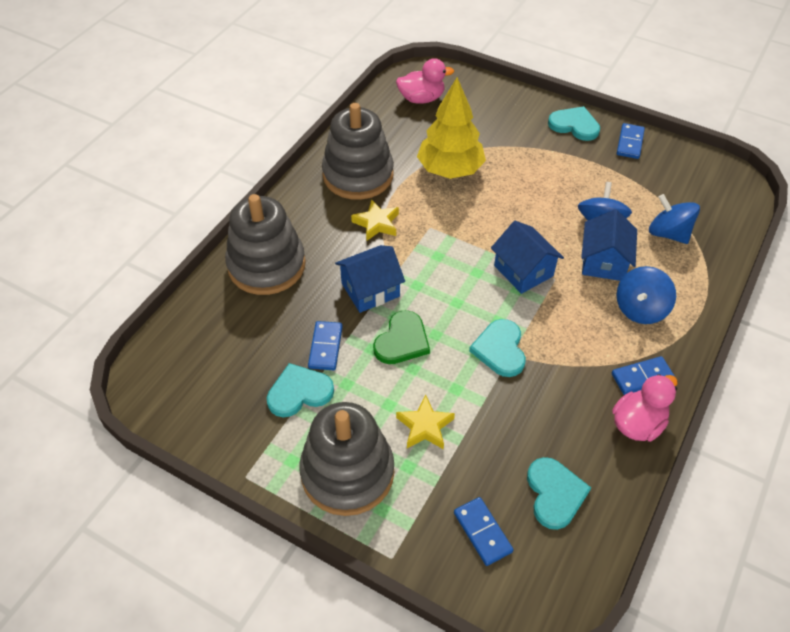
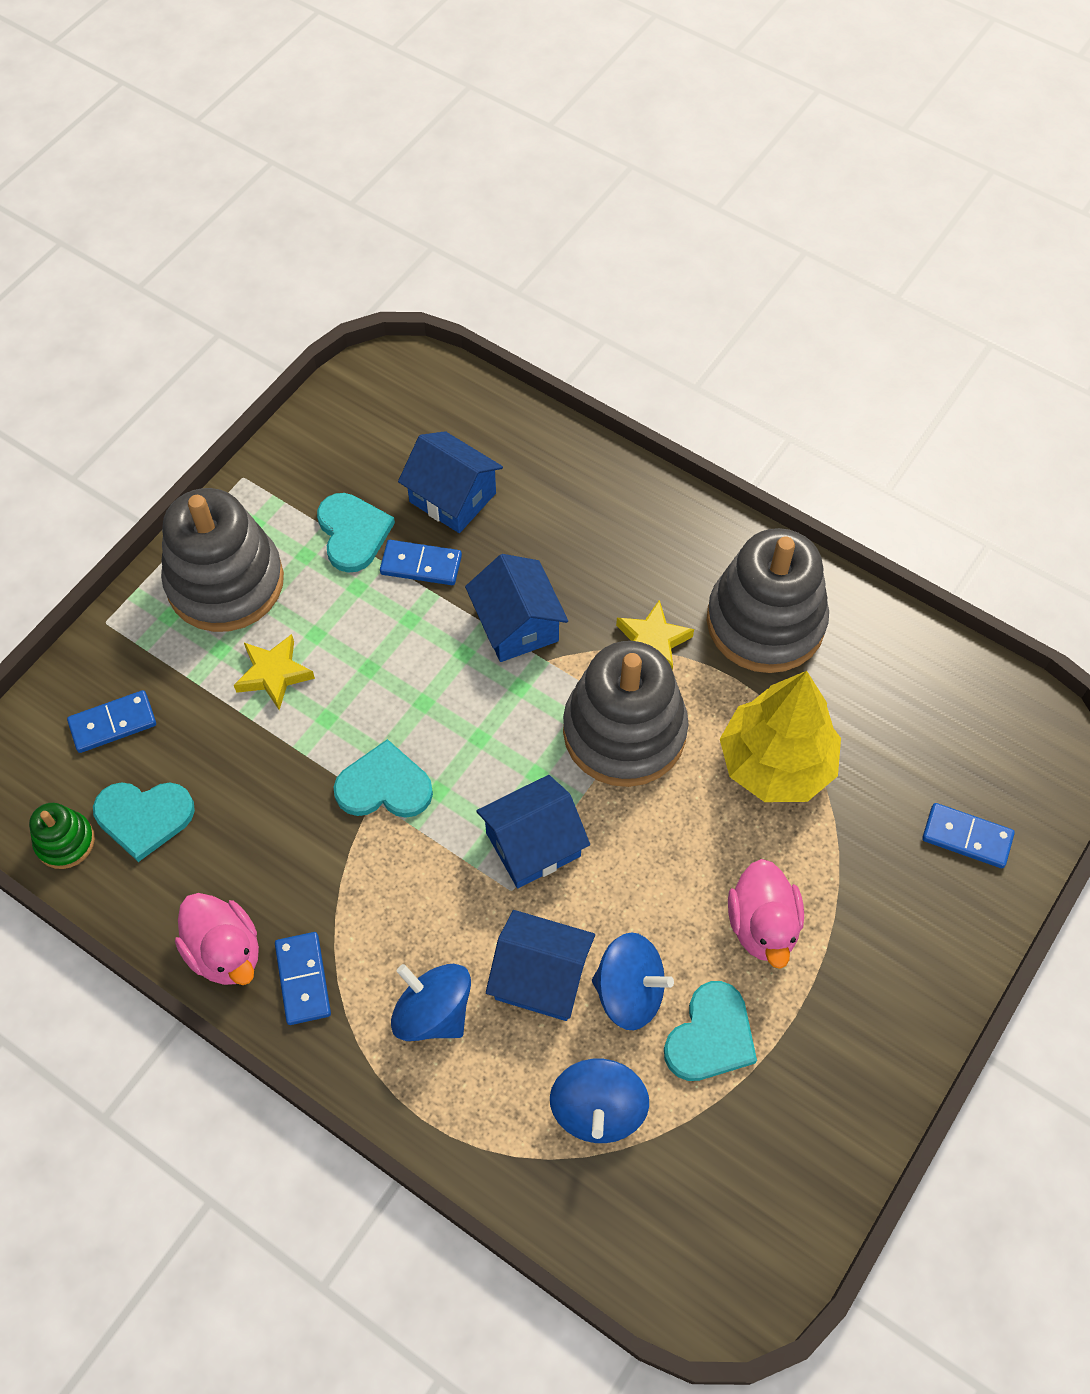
camera: 95 degrees right, 10 degrees up
(266, 265) = (577, 496): grey stacking toy -> grey stacking toy (624, 731)
(267, 334) = (452, 497): none -> blue house
(402, 340) = (418, 659): green heart -> none
(421, 99) = (972, 737): pink duck -> pink duck (762, 925)
(574, 125) = (901, 1005): turquoise heart -> turquoise heart (711, 1036)
(586, 546) = (65, 841): none -> green stacking toy
(630, 143) = (848, 1103): blue domino -> blue domino (966, 837)
(668, 233) = (598, 1109): blue spinning top -> blue spinning top turned 135 degrees clockwise

